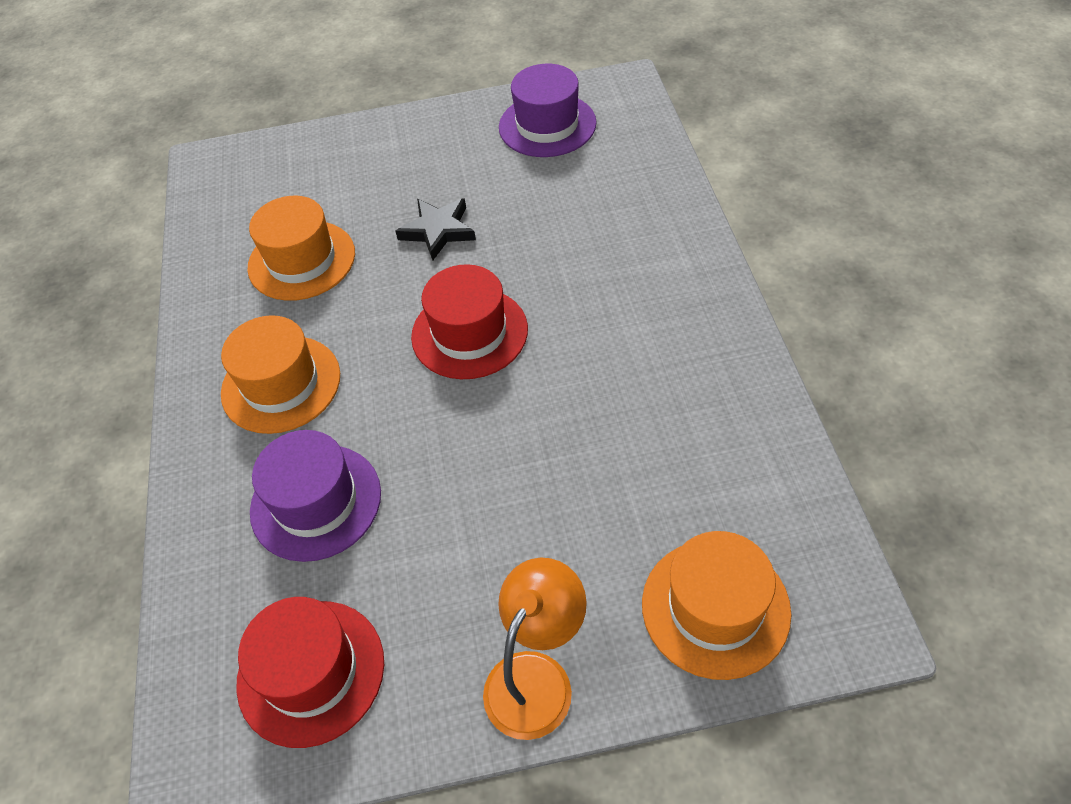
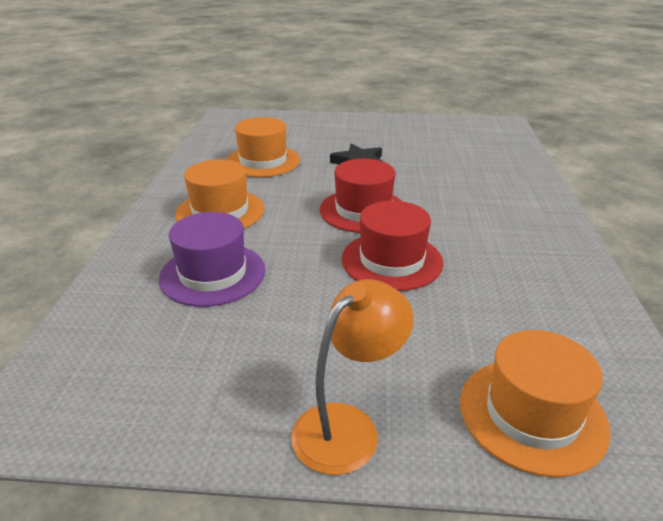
camera: 10 degrees right, 20 degrees down
(311, 672) = (154, 374): red hat -> red hat (391, 260)
(547, 125) = (447, 132): purple hat -> none

